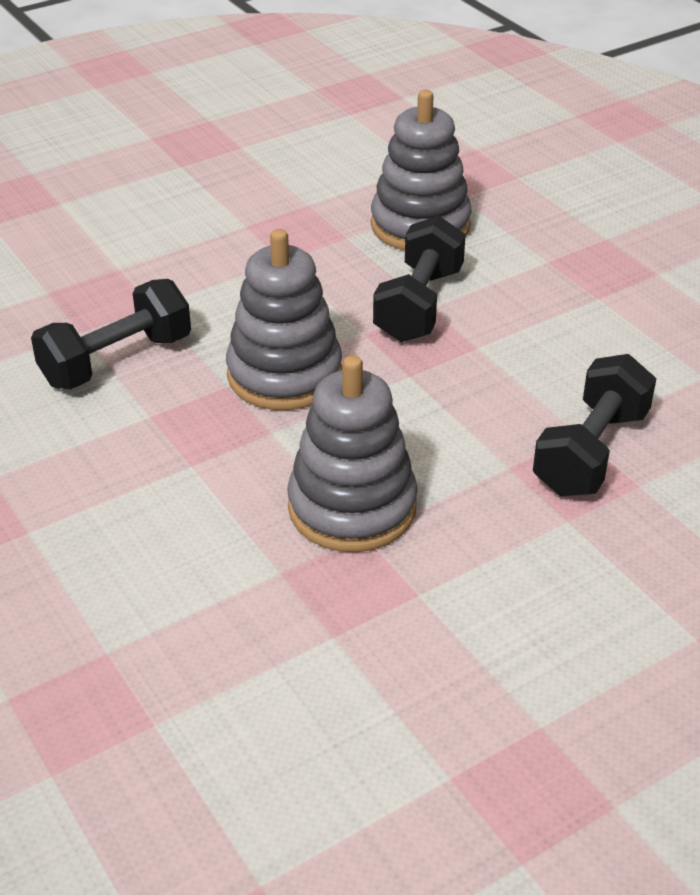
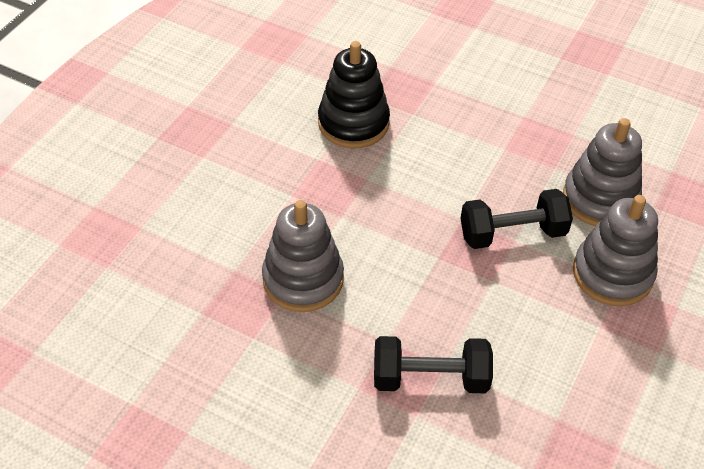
camera: 60 degrees right, 10 degrees up
(116, 361) = (353, 123): black dumbbell -> black stacking toy
(284, 375) = (395, 199): grey stacking toy -> grey stacking toy (612, 274)

